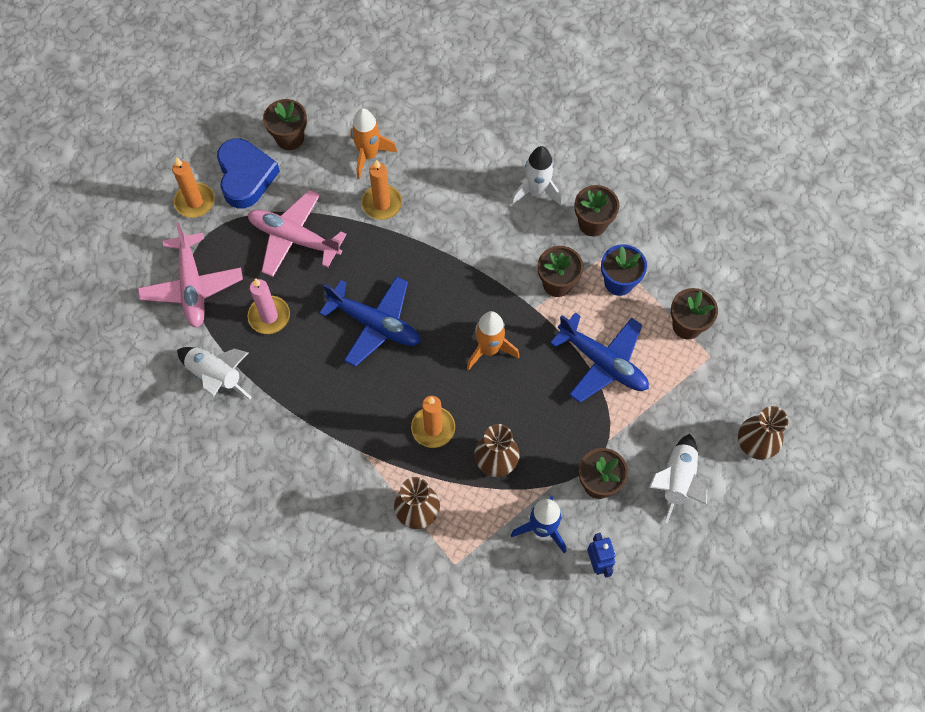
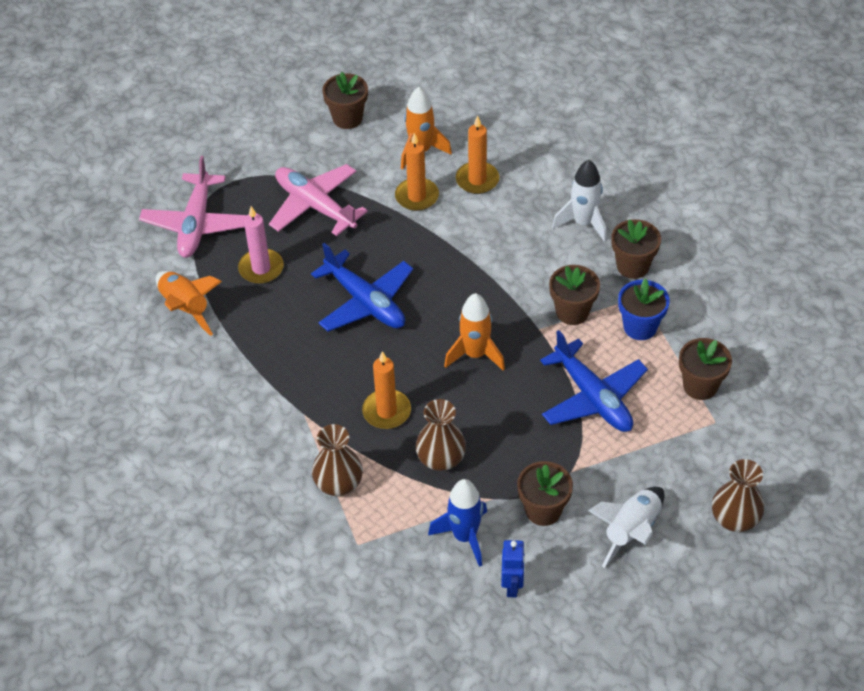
camera: 20 degrees right, 15 degrees down
(195, 202) = (230, 151): orange candle -> orange candle (477, 180)
(216, 376) = (186, 308): white rocket -> orange rocket
(245, 176) = (289, 141): blue heart -> none

